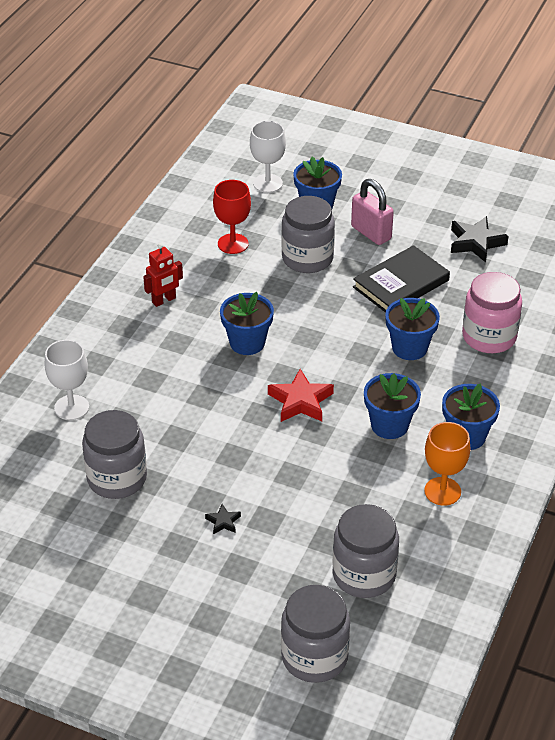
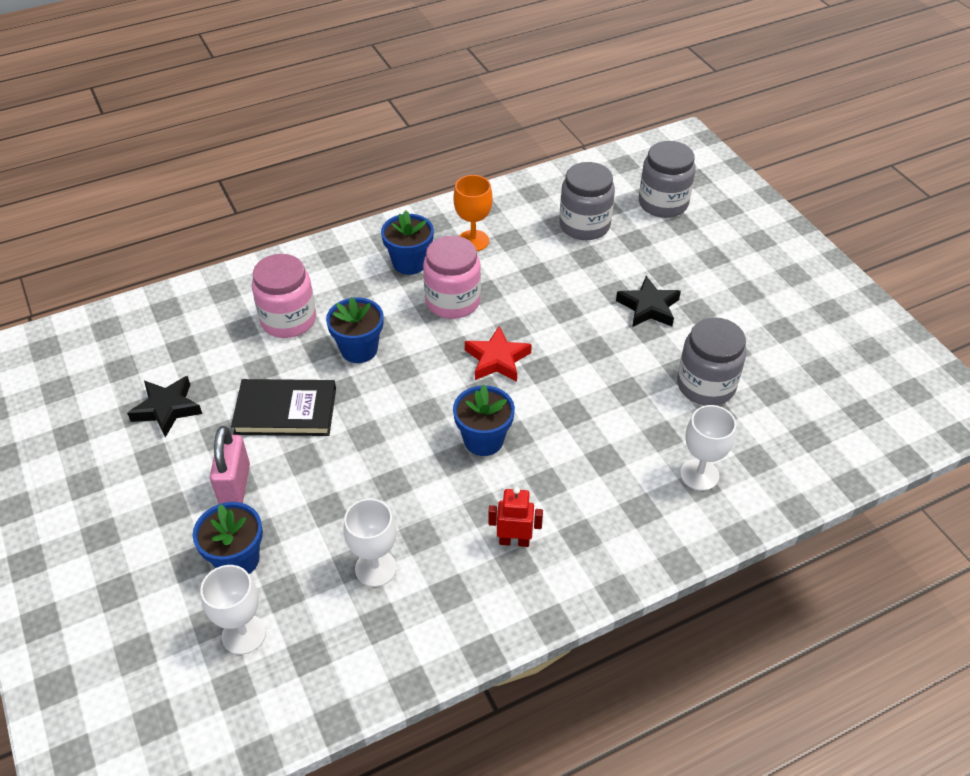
camera: 140 degrees left, 5 degrees up
(223, 522) = (648, 307): black star -> black star, size x1.99
(233, 244) = (375, 568): red goblet -> white goblet
(307, 258) = (328, 496): grey jar -> none
(389, 425) = (453, 301): blue flower pot -> pink jar

